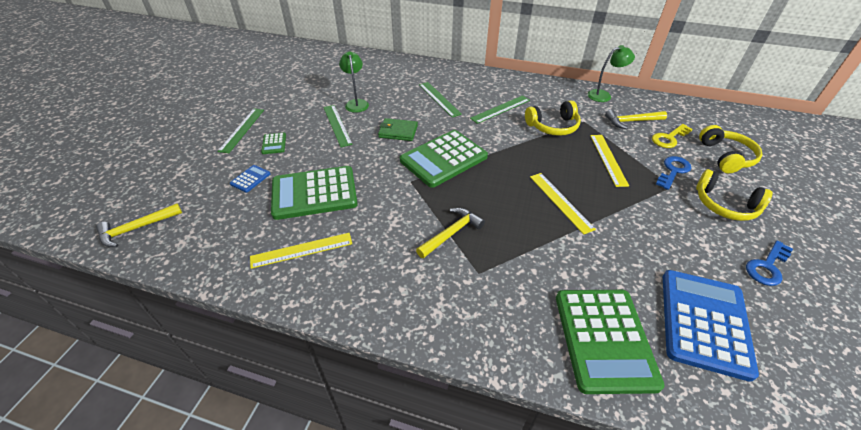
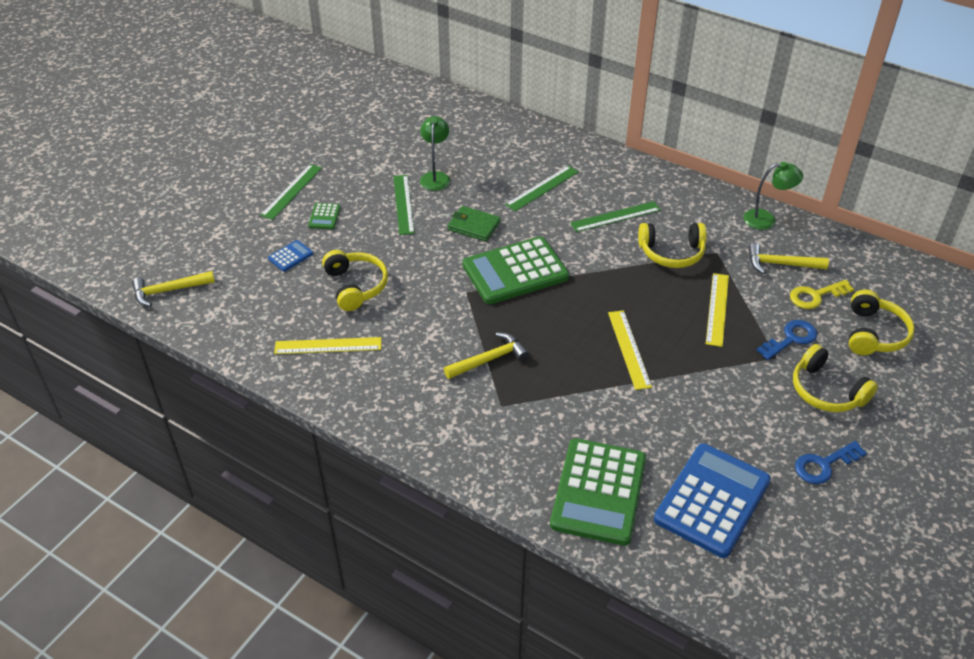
camera: 15 degrees right, 0 degrees up
(314, 193) = (355, 286): green calculator -> yellow headphones
(439, 99) = (542, 188): green ruler -> green ruler turned 60 degrees clockwise

